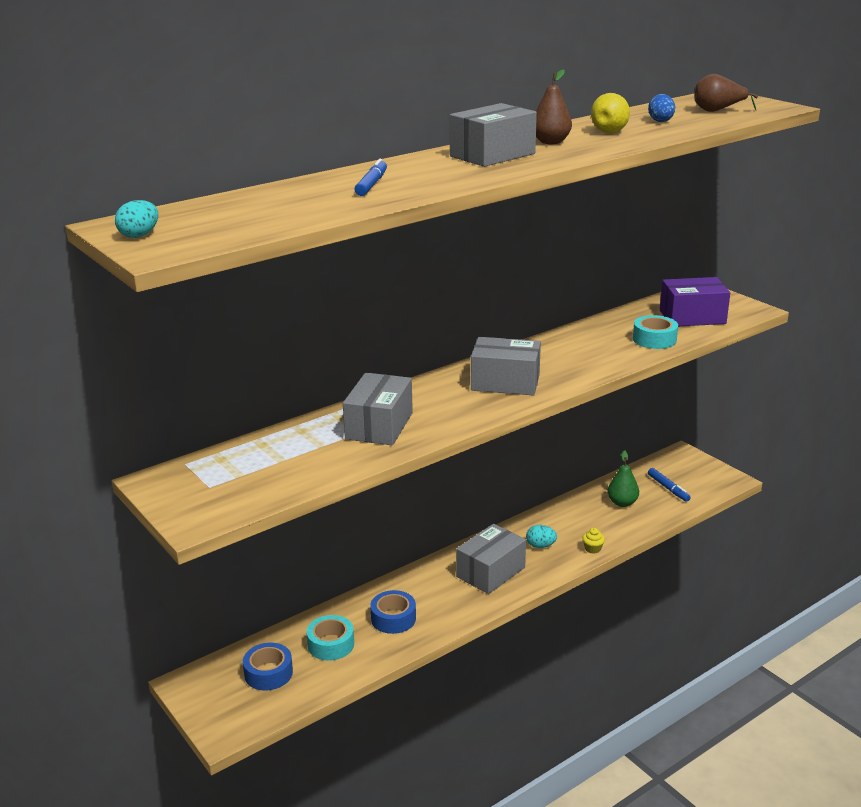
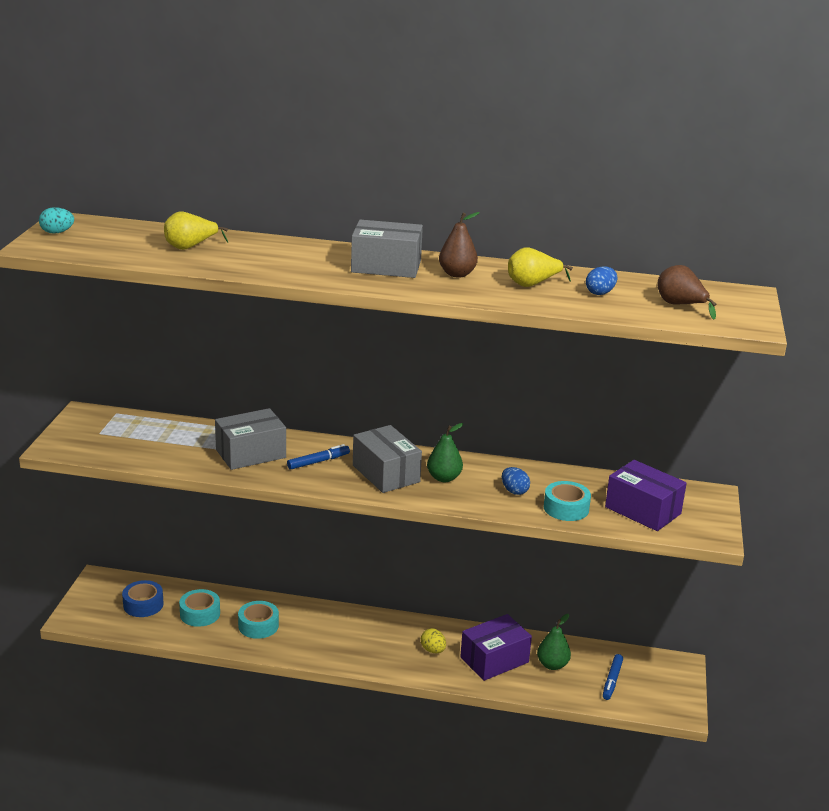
camera: 45 degrees right, 0 degrees up
(305, 199) = (190, 247): none -> yellow pear
(371, 184) = (251, 254): blue marker -> blue marker (318, 462)
(393, 618) = (258, 625): blue tape -> turquoise tape
(490, 572) = (367, 642): grey box -> none
(540, 546) = (433, 650): turquoise egg -> yellow egg
(547, 364) = (444, 478): none -> green pear
(586, 524) = (494, 660): none -> purple box
(592, 549) = (464, 679): yellow cupcake -> none
(604, 347) = (514, 491): none -> blue egg

